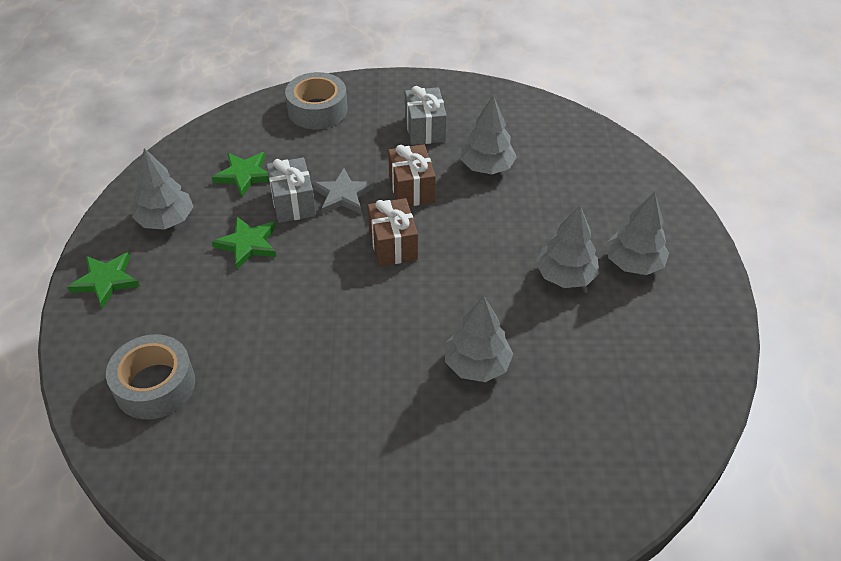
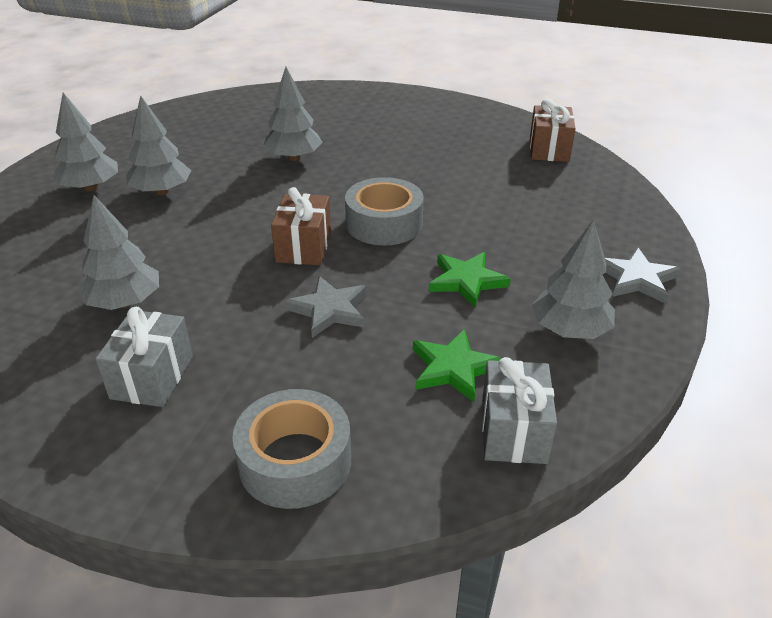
camera: 160 degrees left, 10 degrees down
(106, 281) = (637, 279): green star -> grey star
(155, 385) = (571, 193): grey tape -> grey tape (384, 223)
(293, 203) = (397, 315): grey gift -> grey gift (513, 431)
(411, 189) = (239, 298): brown gift -> brown gift (549, 149)

